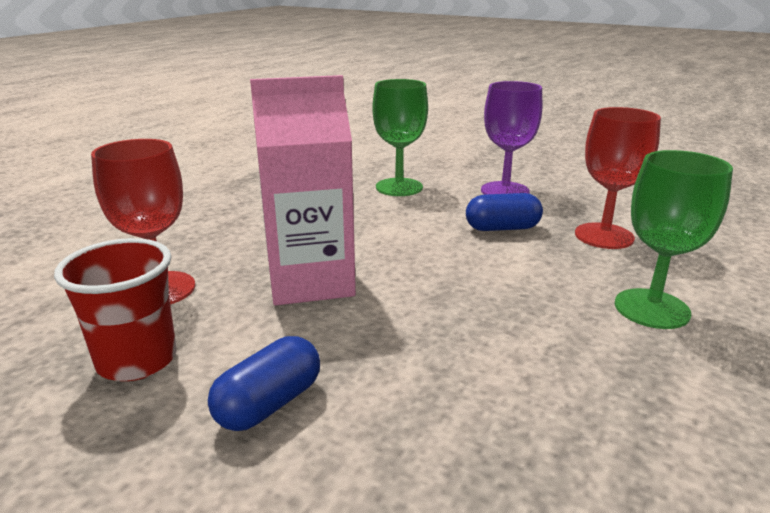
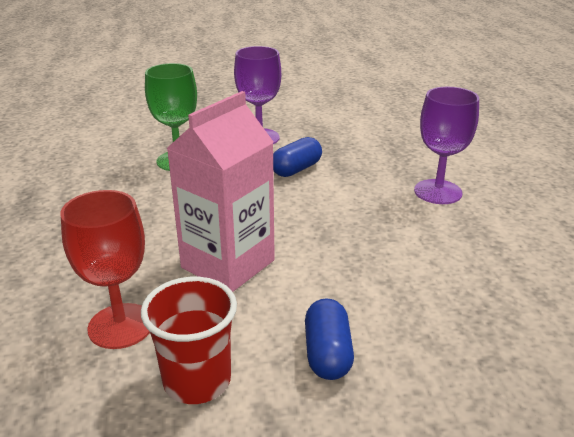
camera: 40 degrees left, 5 degrees up
(604, 236) = (360, 152): red goblet -> none
(651, 308) = (438, 192): green goblet -> purple goblet

